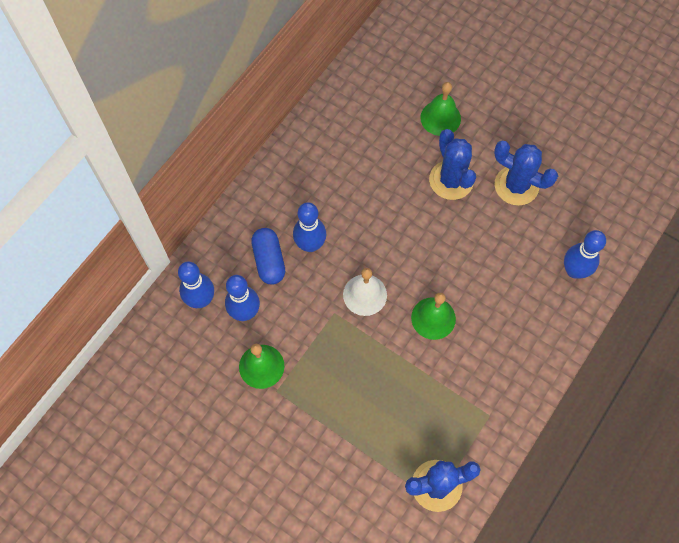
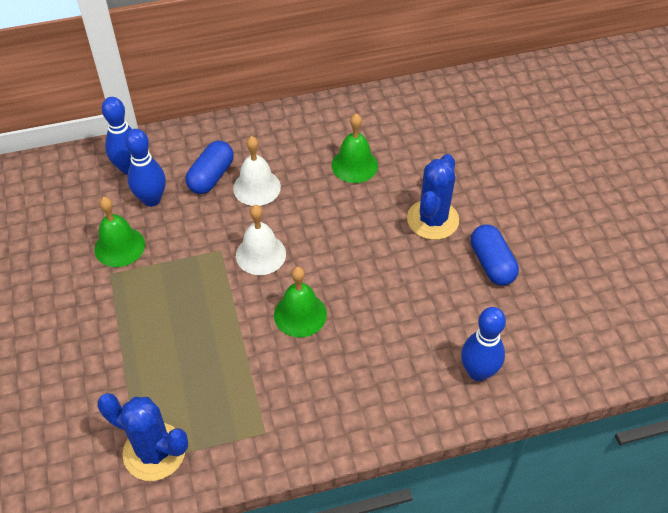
camera: 40 degrees right, 15 degrees down
(310, 245) = (257, 187): blue bowling pin -> white bell
(440, 118) = (473, 167): green bell -> green bell (354, 165)
(516, 186) = (492, 263): blue cactus -> blue capsule

